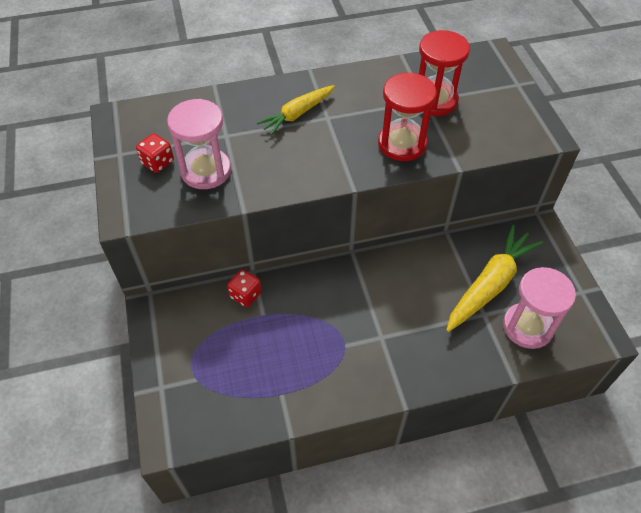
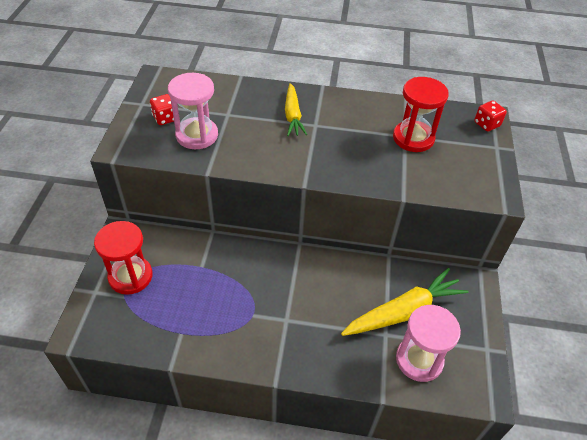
camera: 20 degrees right, 5 degrees down
(245, 295) = (196, 246): red dice -> red dice (486, 124)
(297, 114) = (293, 115): yellow carrot -> yellow carrot turned 75 degrees counterclockwise
(402, 144) = (365, 163): red hourglass -> red hourglass (130, 276)

